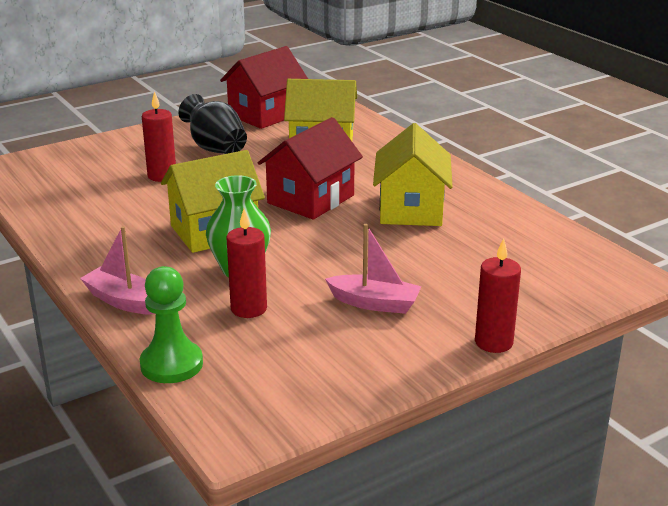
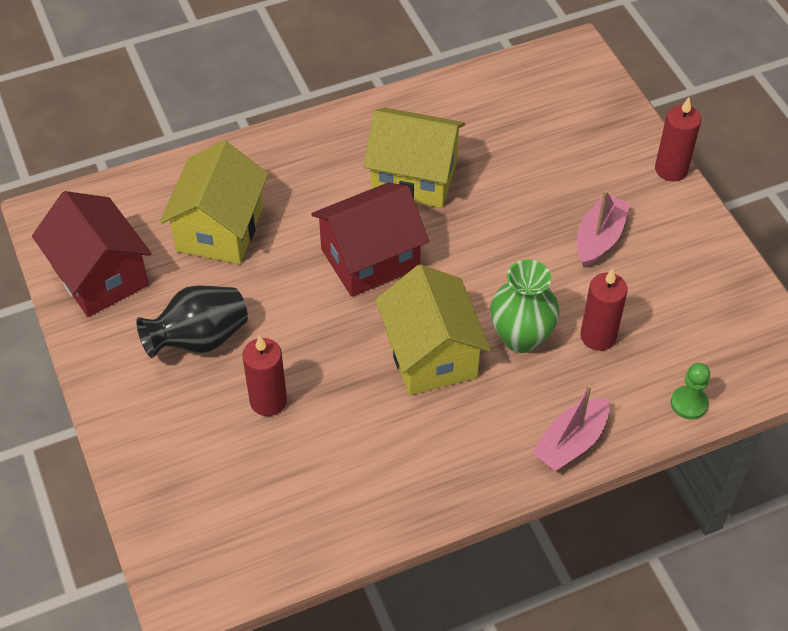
camera: 80 degrees left, 25 degrees up
(171, 364) = (689, 403): green pawn -> green pawn, size x0.63
(310, 199) = (370, 259): red house -> red house turned 75 degrees counterclockwise

